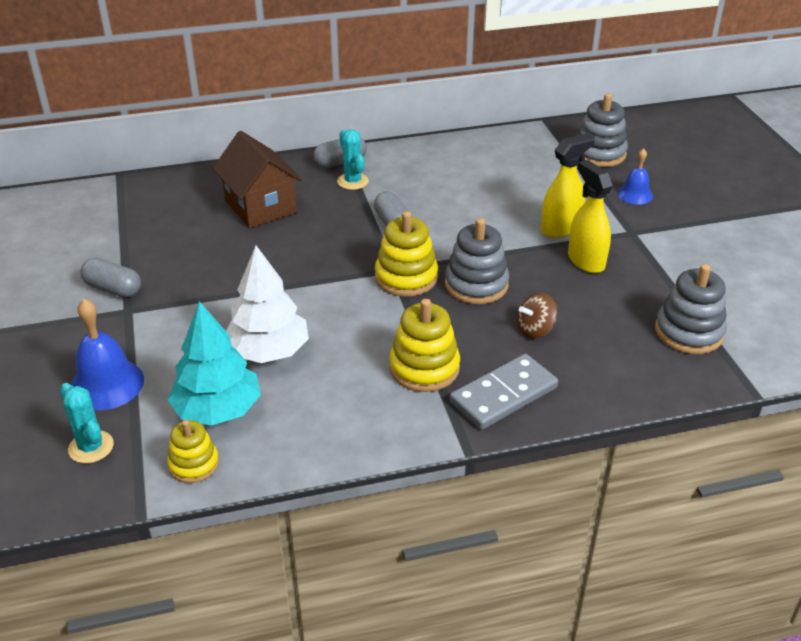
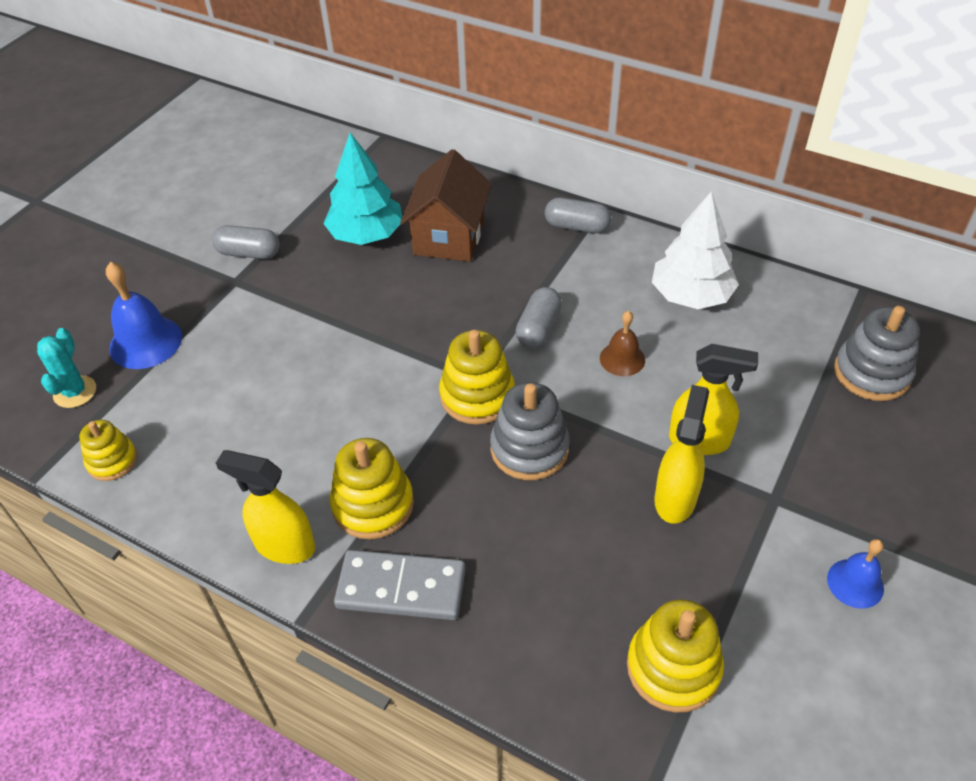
camera: 45 degrees right, 10 degrees up
(113, 289) = (249, 253): grey capsule -> grey capsule turned 60 degrees counterclockwise
(218, 410) = (183, 423): turquoise tree -> turquoise tree (366, 235)
(268, 351) = (279, 394): white tree -> white tree (691, 296)
(353, 181) = (561, 255): turquoise cactus -> none
(399, 424) = (284, 545): none -> yellow spray bottle
(465, 214) = (622, 359): none -> brown bell
(535, 330) = (519, 541): brown spinning top -> none
(635, 194) = (845, 453): blue bell -> blue bell (855, 583)
(688, 332) = (673, 667): grey stacking toy -> yellow stacking toy

